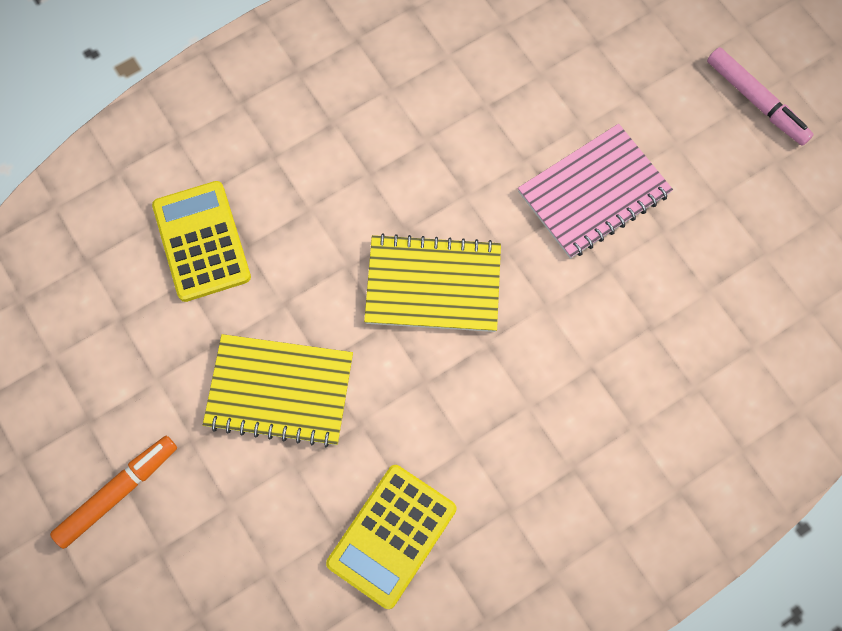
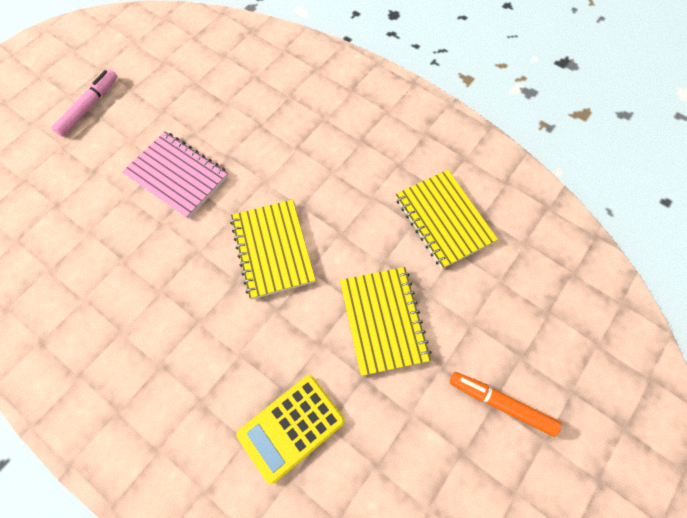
camera: 110 degrees left, 5 degrees down
(391, 536) = (443, 220): yellow calculator -> yellow notebook

